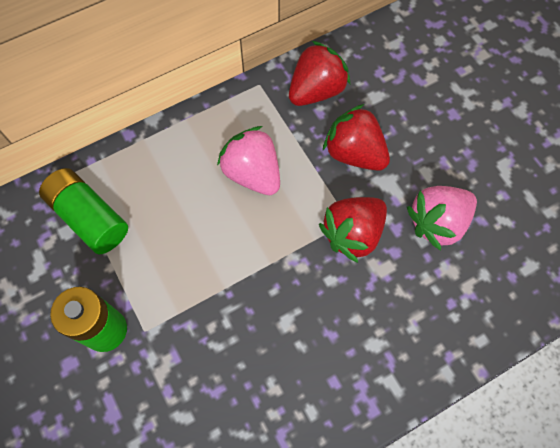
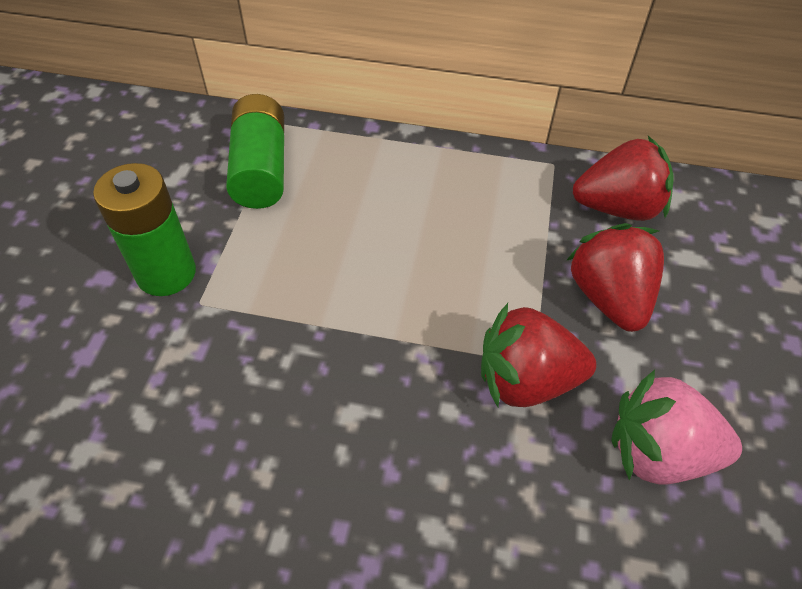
camera: 40 degrees right, 15 degrees down
(252, 173) = (464, 238): pink strawberry -> none

